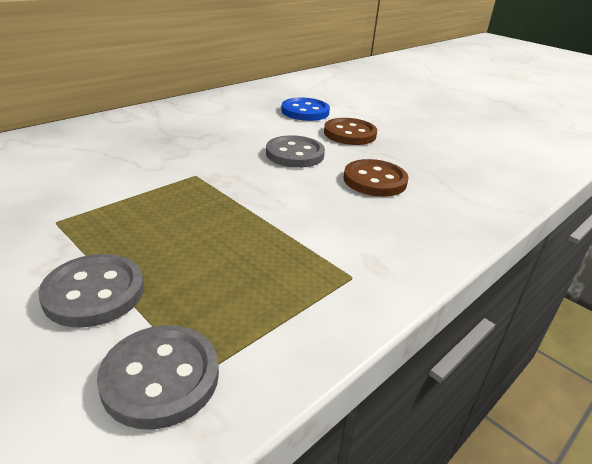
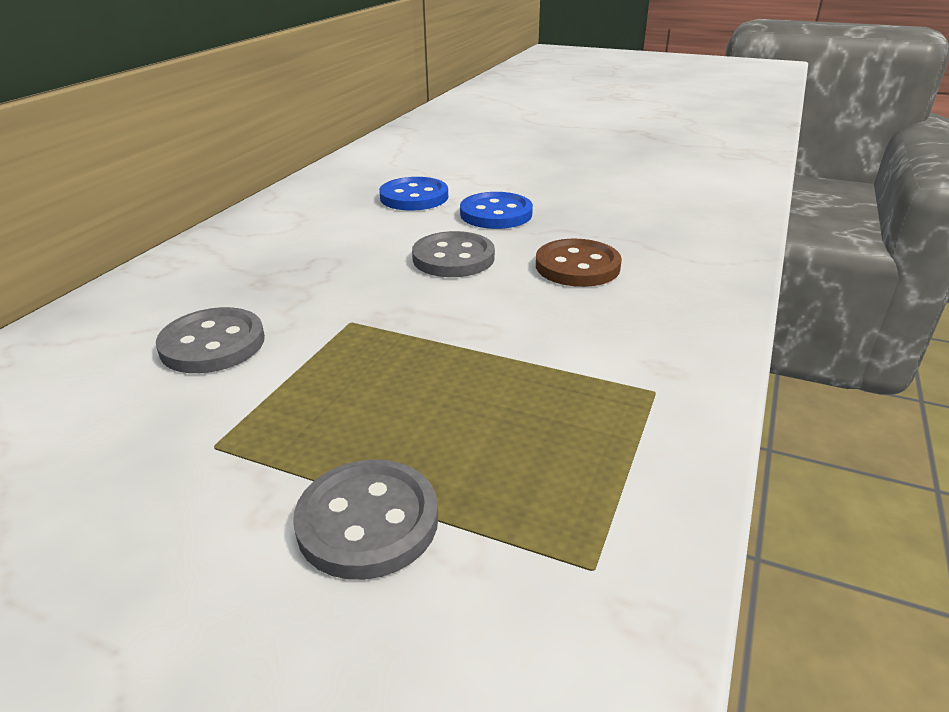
camera: 20 degrees left, 0 degrees up
(160, 377) = (554, 592): grey button -> grey button (212, 344)
(349, 134) = (496, 214): brown button -> blue button

